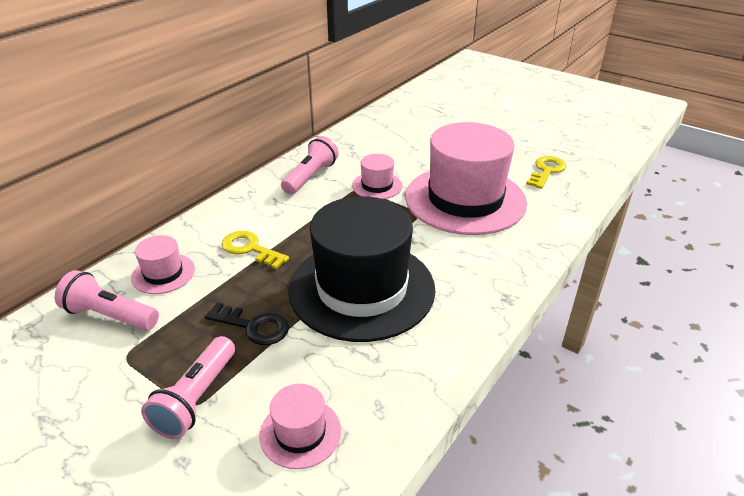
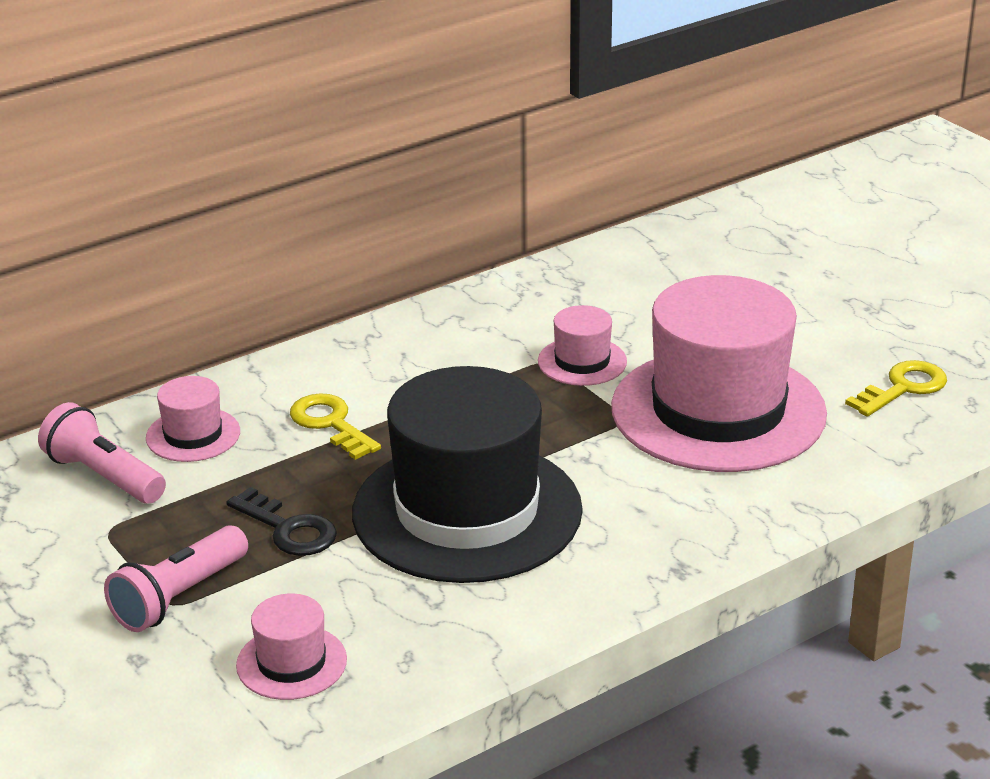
camera: 20 degrees right, 5 degrees down
(310, 177) = (479, 327): pink flashlight -> none

